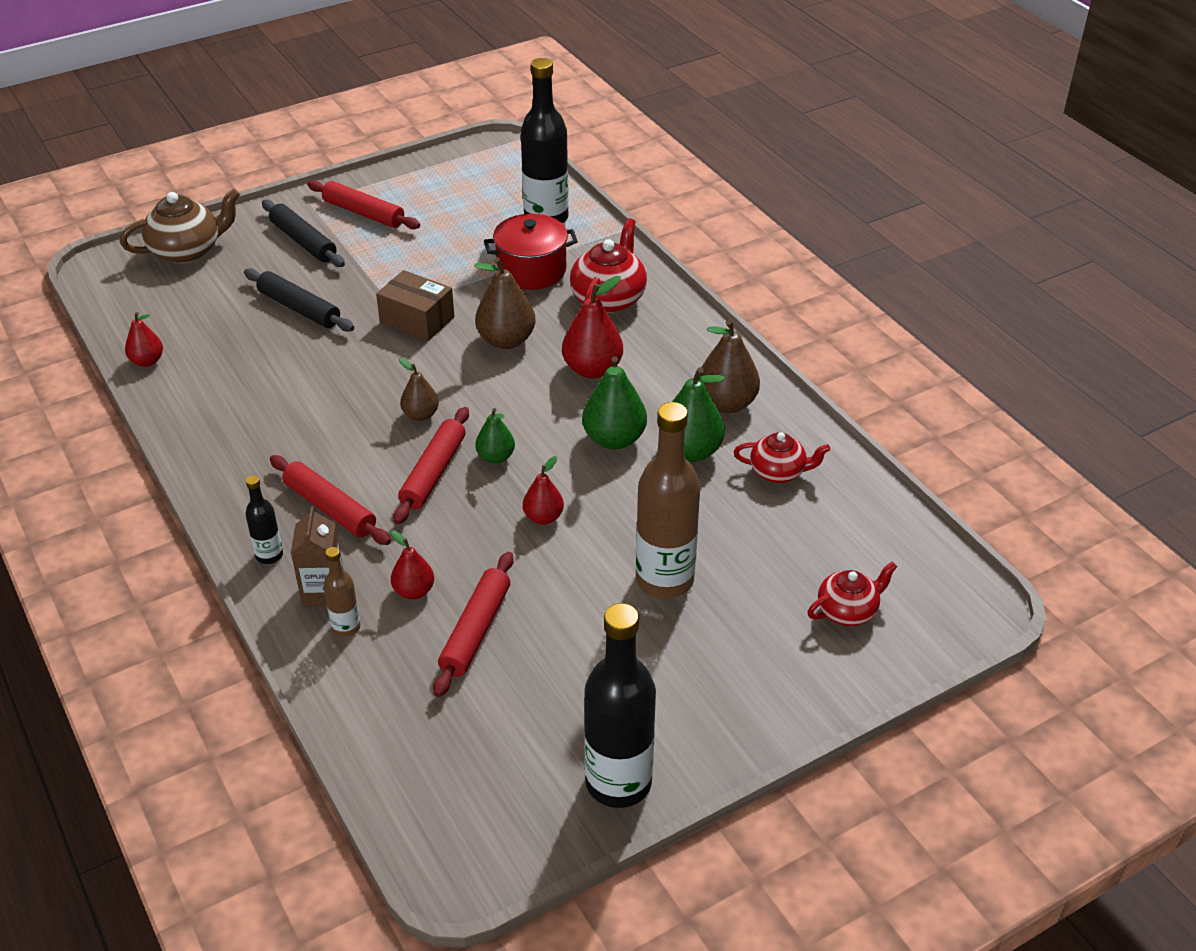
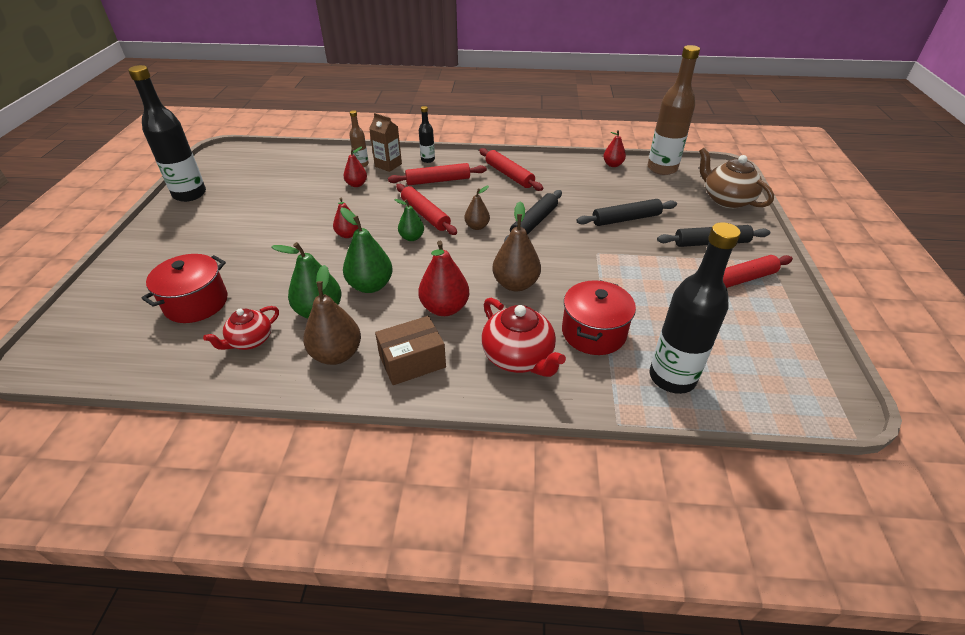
camera: 125 degrees right, 0 degrees up
(187, 251) = (726, 200): brown teapot -> brown teapot turned 135 degrees clockwise
(370, 373) = (534, 223): none -> black rolling pin
(417, 320) = (574, 257): brown box -> brown box (412, 361)
(476, 630) = (312, 191): red rolling pin -> red rolling pin (509, 175)
(664, 580) = (253, 253): brown bottle -> brown bottle (662, 168)
(785, 557) = (196, 303): none -> red pot
(848, 611) = (133, 305): red teapot -> none

